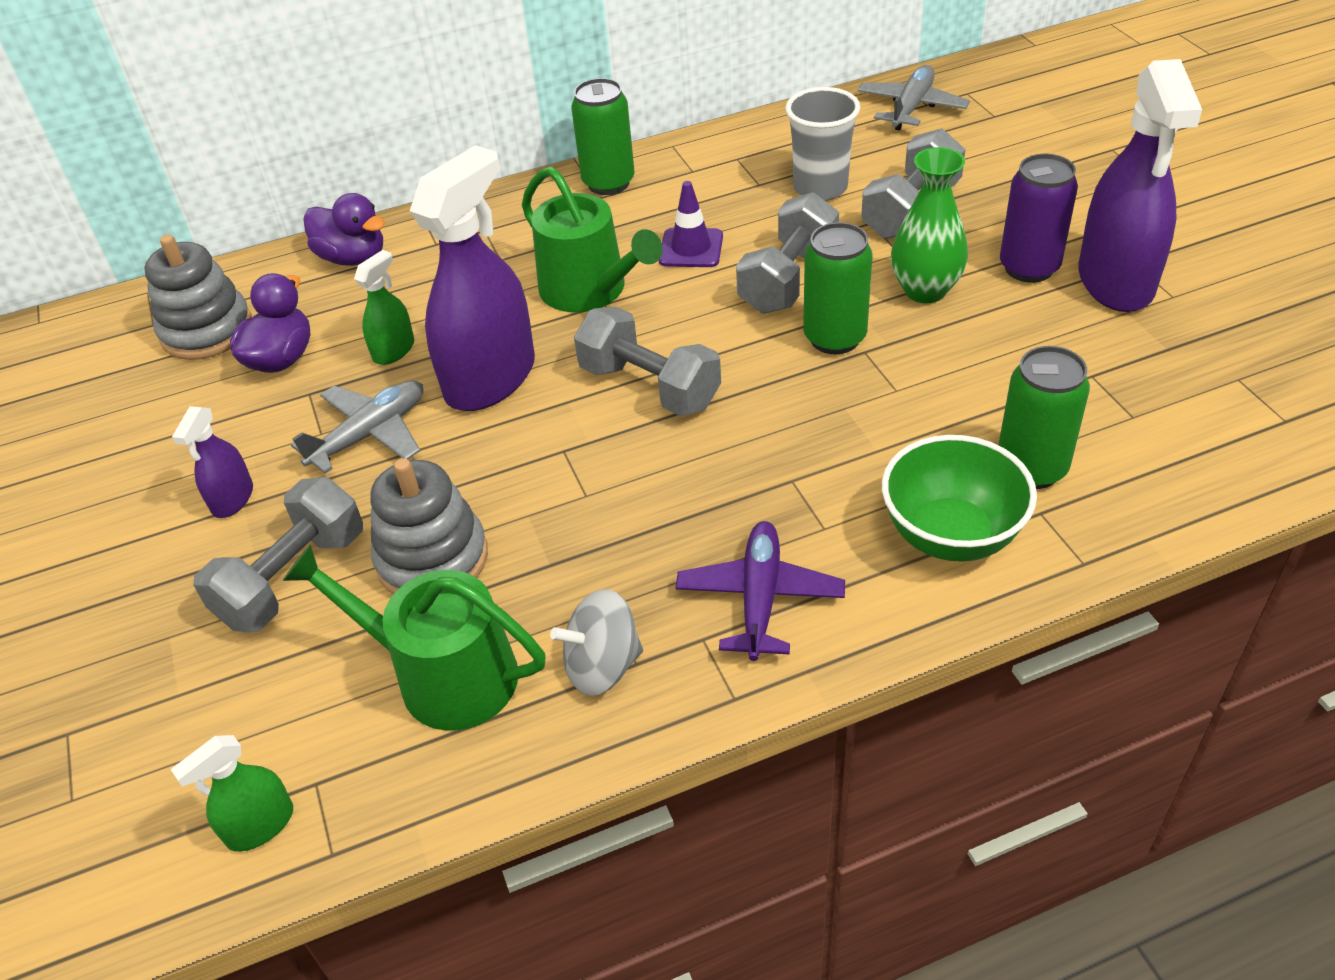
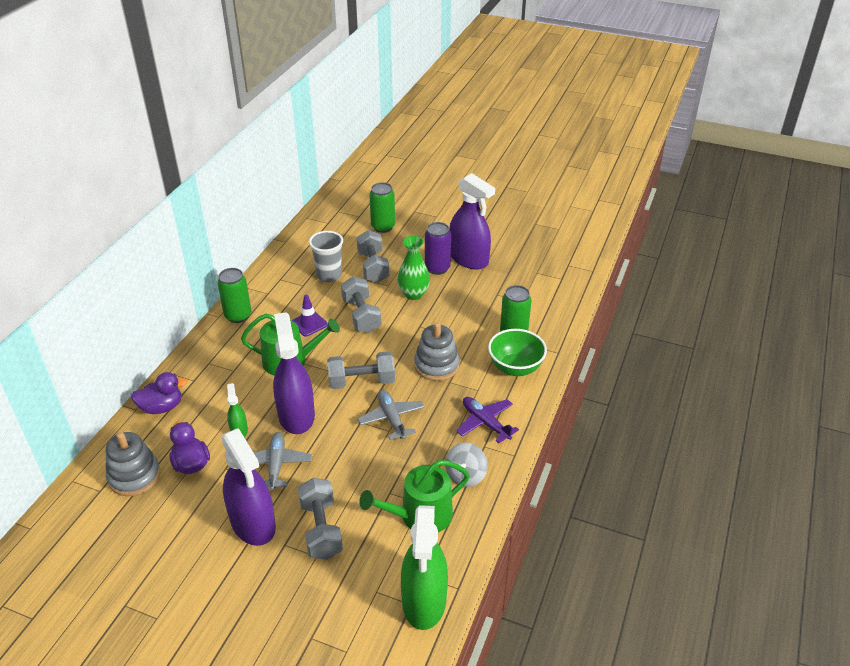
camera: 50 degrees left, 5 degrees down
(232, 499) = (253, 523): purple spray bottle -> purple spray bottle, size x2.14
(260, 825) = (424, 601): green spray bottle -> green spray bottle, size x2.14
(432, 559) = (364, 486): grey stacking toy -> grey stacking toy (436, 365)
(835, 338) = (404, 327): green can -> green can (383, 227)
(911, 107) = (324, 226): grey plane -> grey plane (392, 418)

